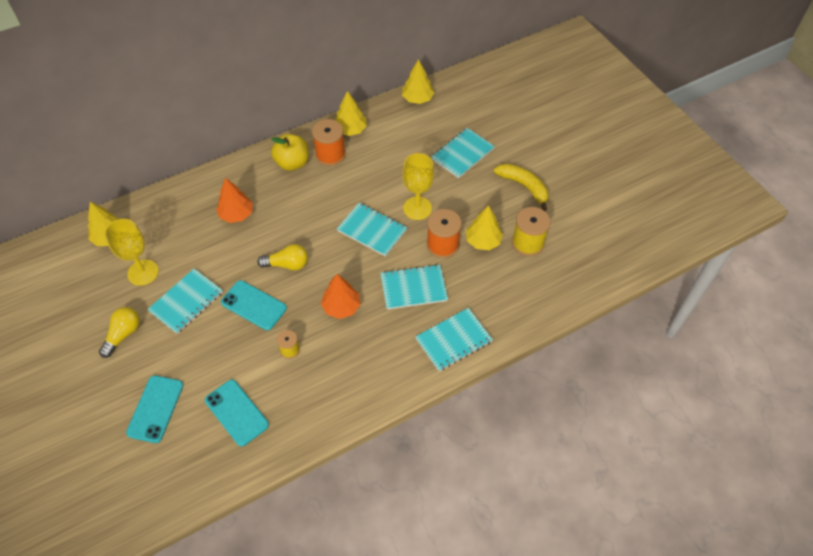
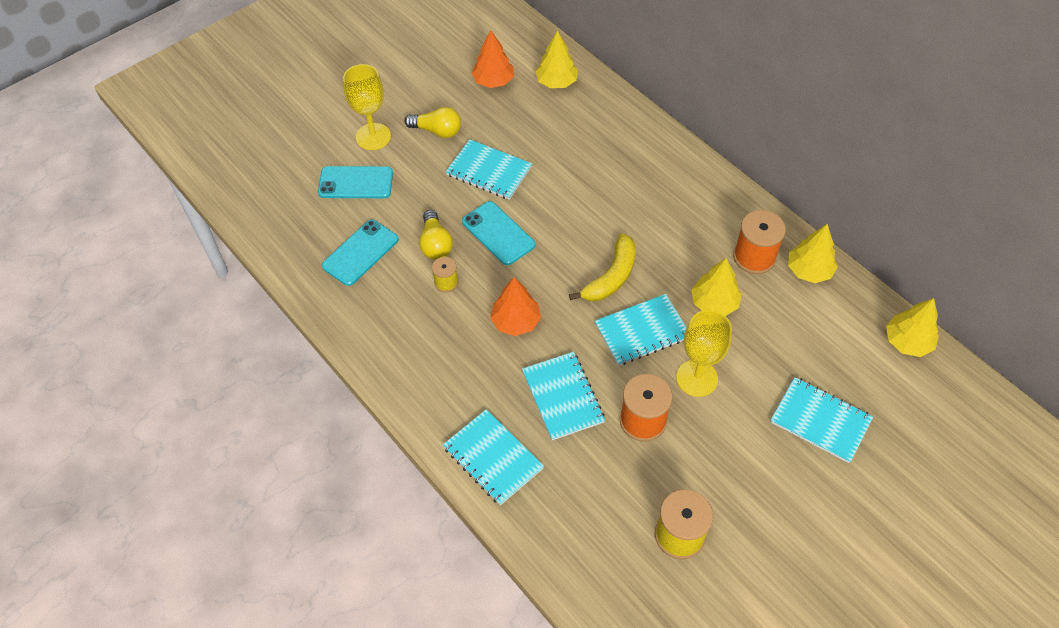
camera: 80 degrees right, 0 degrees up
(143, 272) = (518, 123): yellow goblet -> yellow goblet (373, 136)
(236, 214) = (623, 183): orange tree -> orange tree (493, 81)
(253, 305) = (498, 233): turquoise phone -> turquoise phone turned 60 degrees counterclockwise
(287, 264) = (563, 252): yellow light bulb -> yellow light bulb (435, 244)
(292, 163) = (724, 219): yellow apple -> none
(372, 230) = (642, 331): turquoise notebook -> turquoise notebook turned 45 degrees clockwise
(483, 241) = (665, 472): yellow tree -> yellow tree (714, 303)
(524, 186) = (787, 517): yellow banana -> yellow banana (611, 277)

